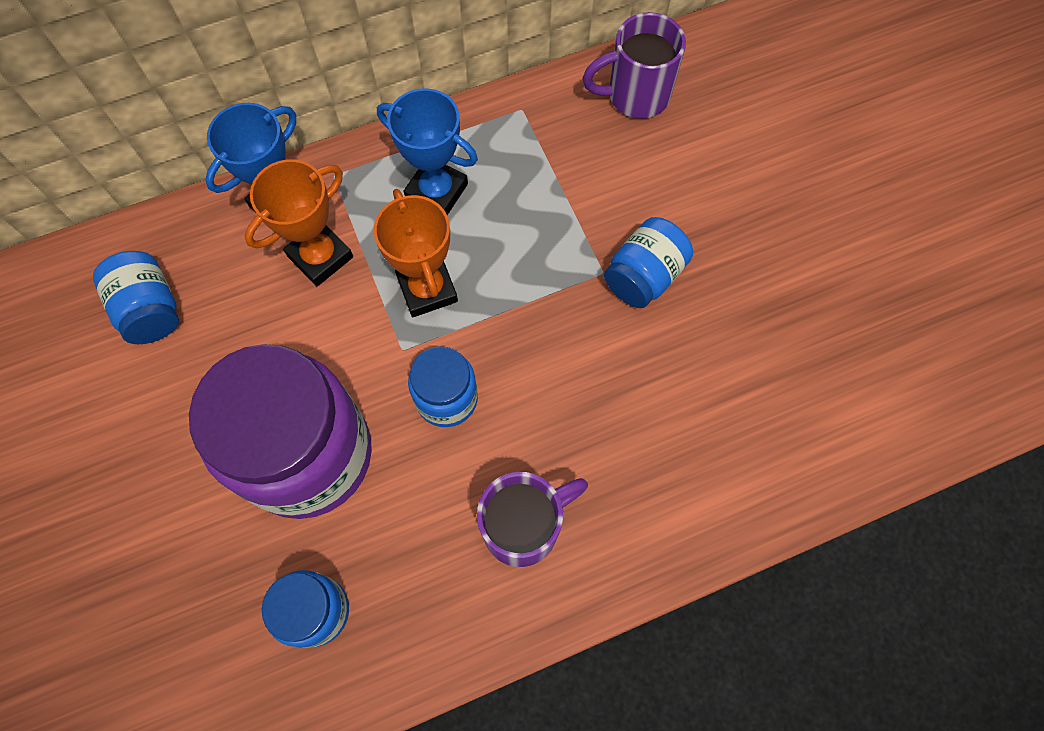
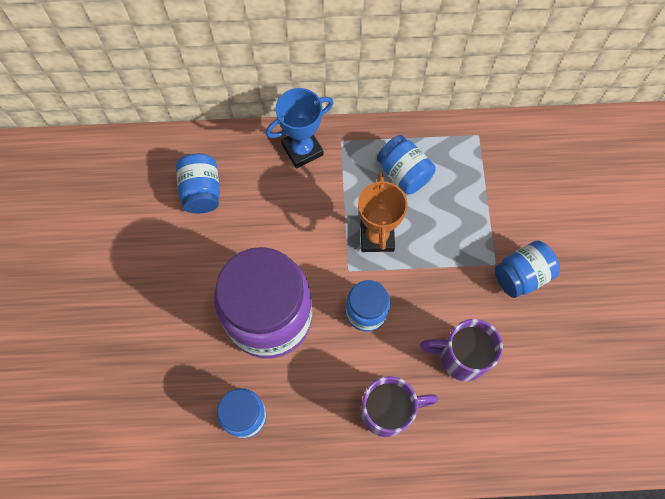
camera: 20 degrees right, 0 degrees up
(320, 256) = (316, 192): orange trophy -> none
(436, 191) = (404, 173): blue trophy -> blue jar
(635, 95) = (559, 150): purple mug -> purple mug (461, 357)

